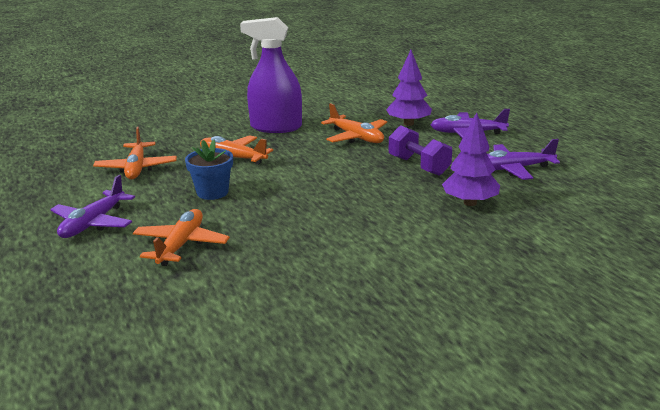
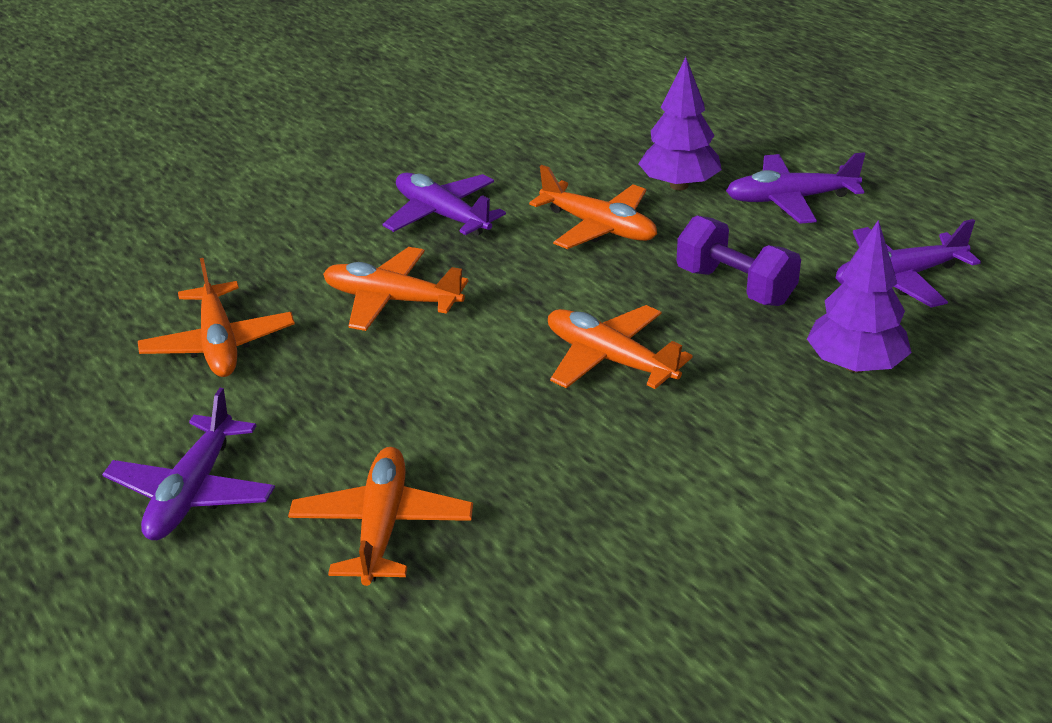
camera: 10 degrees left, 10 degrees up
(212, 192) = (388, 390): blue flower pot -> none
(276, 127) = (442, 215): purple spray bottle -> purple plane
(335, 190) = (609, 359): none -> orange plane

